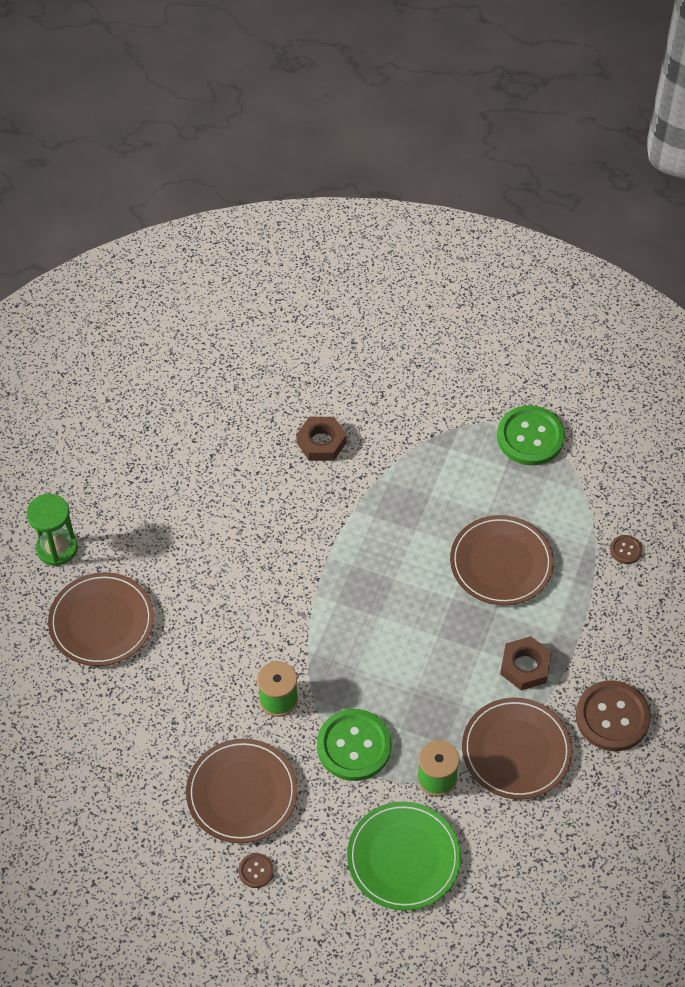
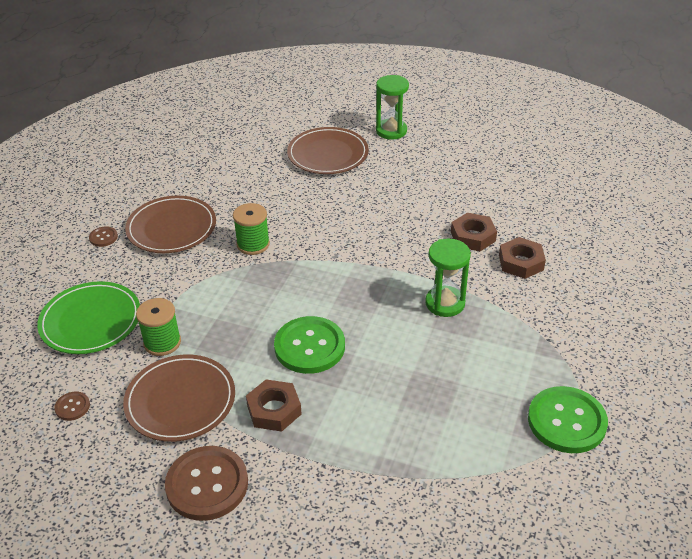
camera: 90 degrees right, 15 degrees down
(276, 480) = (473, 236): none -> brown nut
(354, 746) = (203, 289): green button -> green button (309, 347)
(381, 515) = (445, 303): none -> green hourglass
(501, 563) = (397, 393): brown plate -> none
(625, 550) = (424, 508): brown button -> brown button (72, 407)

